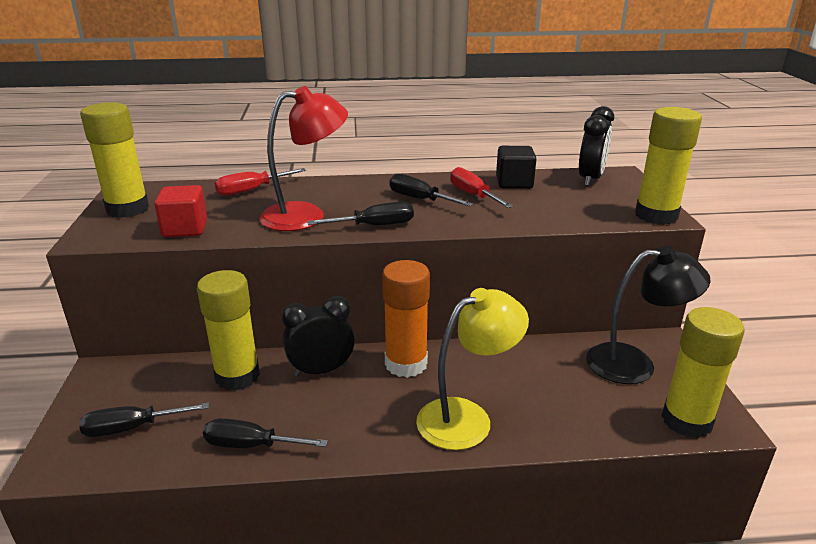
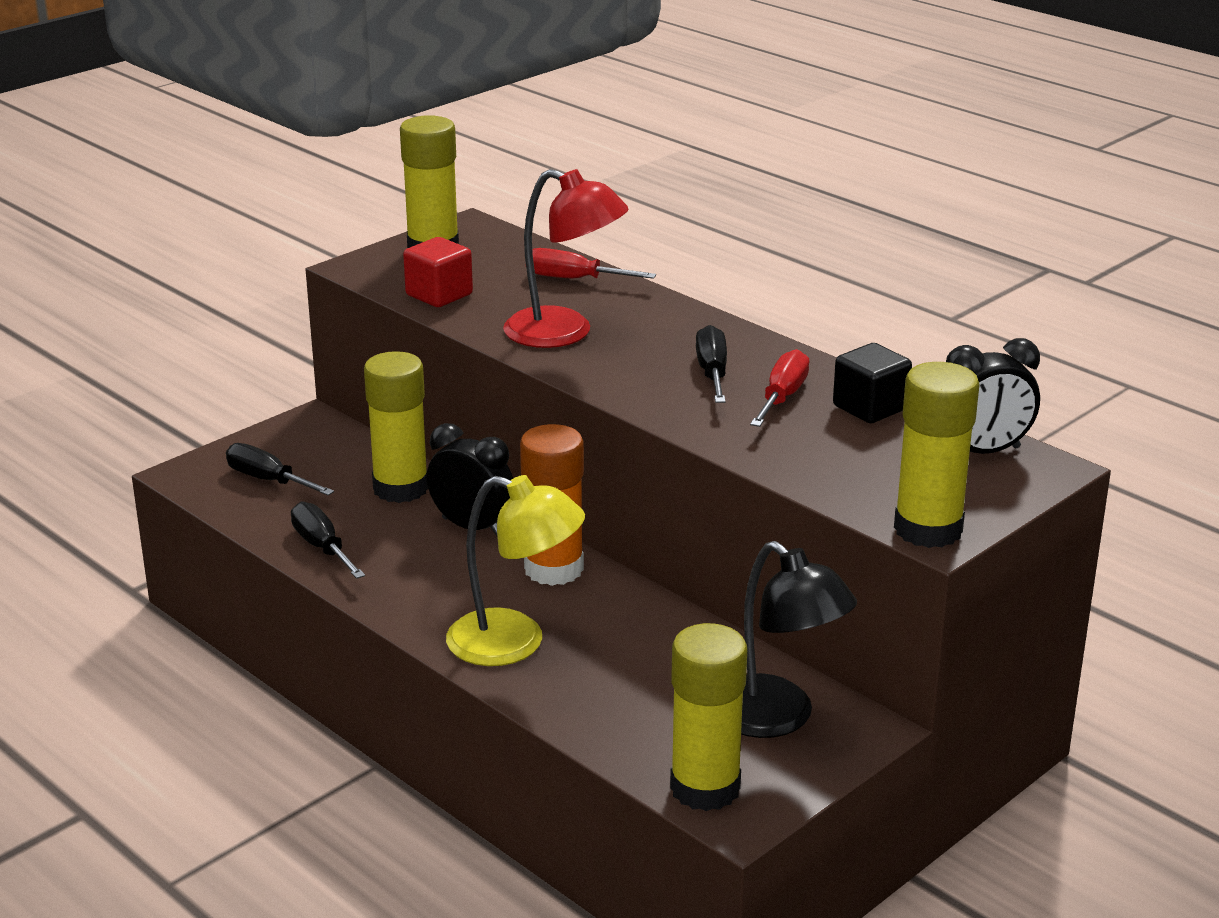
camera: 50 degrees right, 0 degrees up
(374, 226) = (600, 377): black screwdriver -> none

